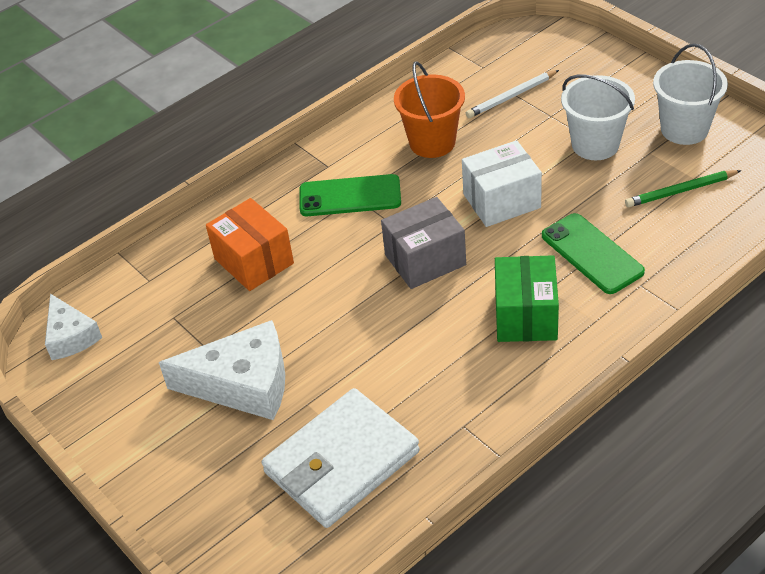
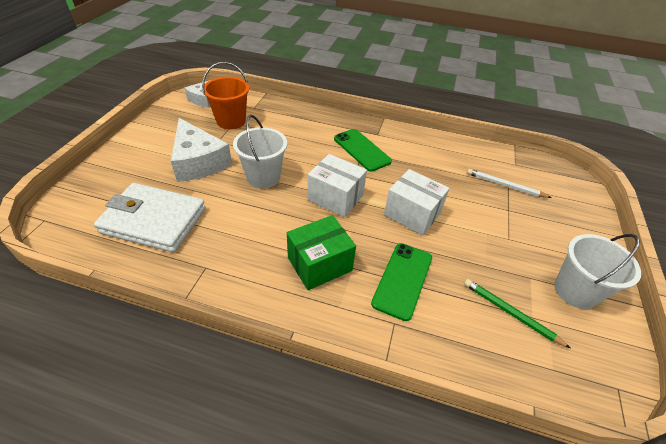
camera: 50 degrees right, 0 degrees up
(254, 261) = (288, 134): orange box -> none
(425, 260) = (335, 197): grey box -> white box
(432, 142) = (432, 166): orange bucket -> orange bucket (231, 121)
(595, 144) = (506, 243): white bucket -> white bucket (263, 177)

